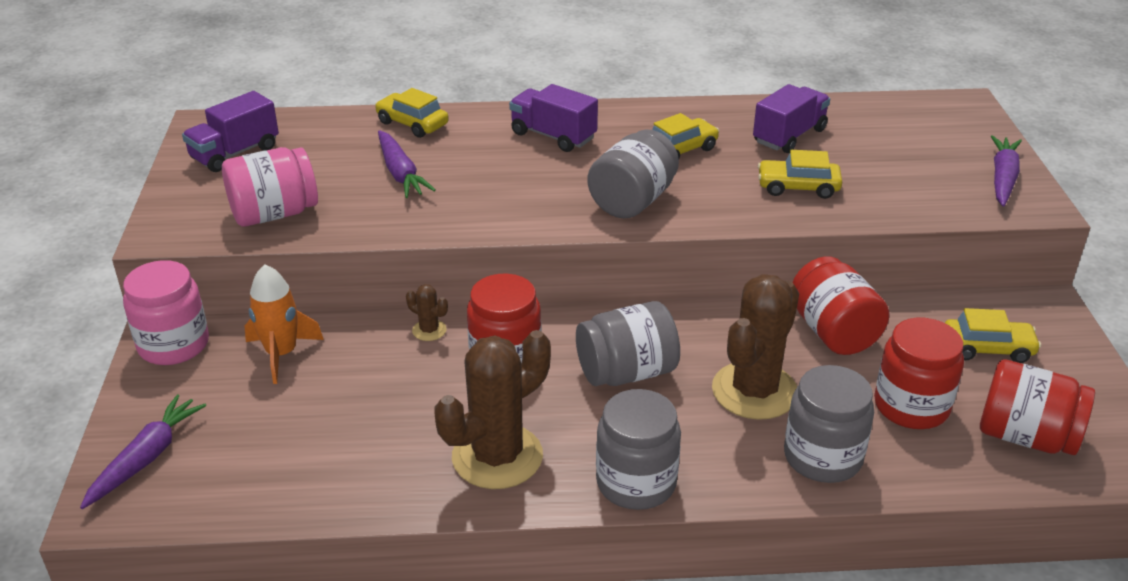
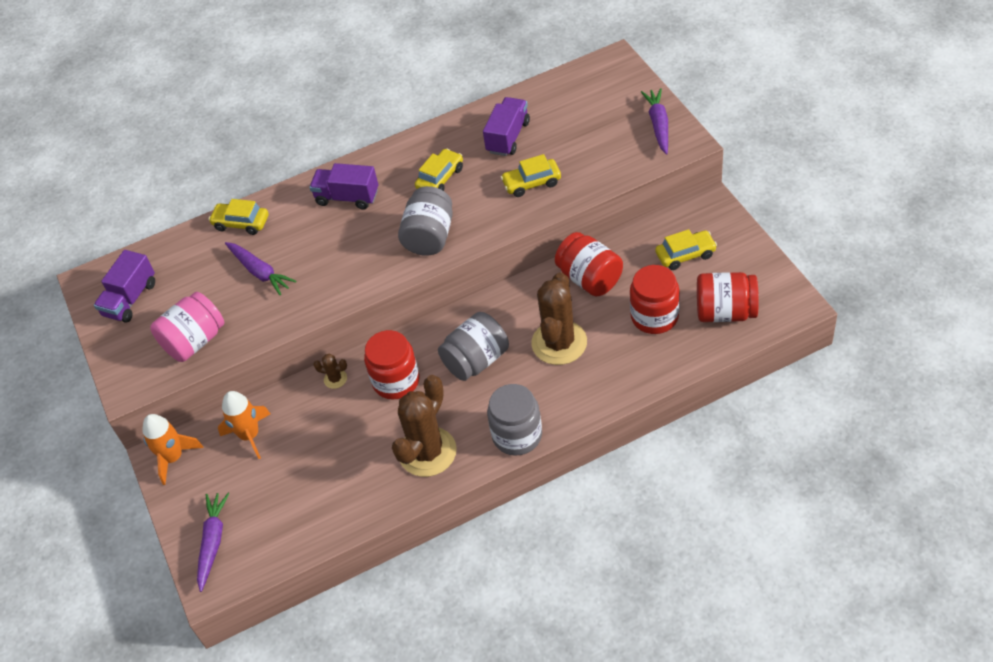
camera: 15 degrees left, 15 degrees up
(174, 345) = (173, 458): pink jar -> orange rocket
(822, 457) = (616, 374): grey jar -> none

